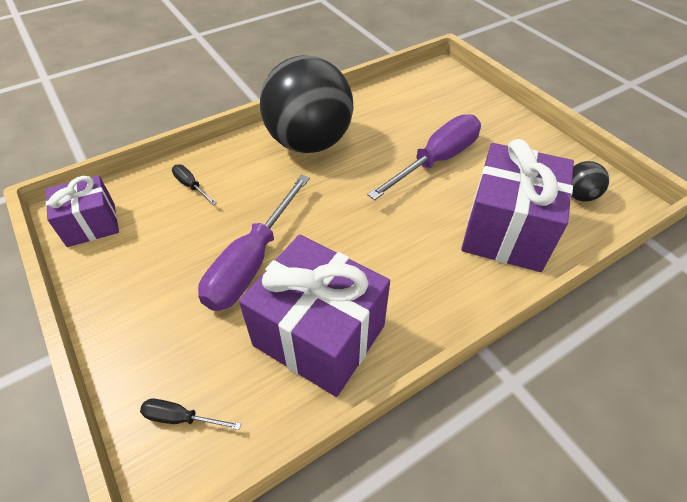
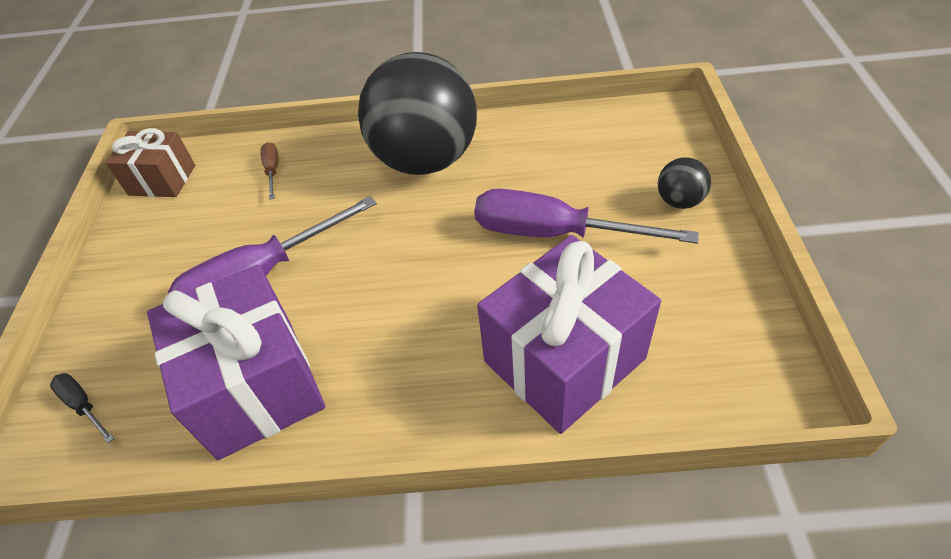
camera: 35 degrees right, 0 degrees up
(91, 224) = (162, 180): purple gift -> brown gift
(191, 186) = (272, 171): black screwdriver -> brown screwdriver
(436, 160) = (554, 233): purple screwdriver -> purple screwdriver turned 150 degrees counterclockwise
(578, 195) = (711, 354): black ball -> black ball (679, 201)

